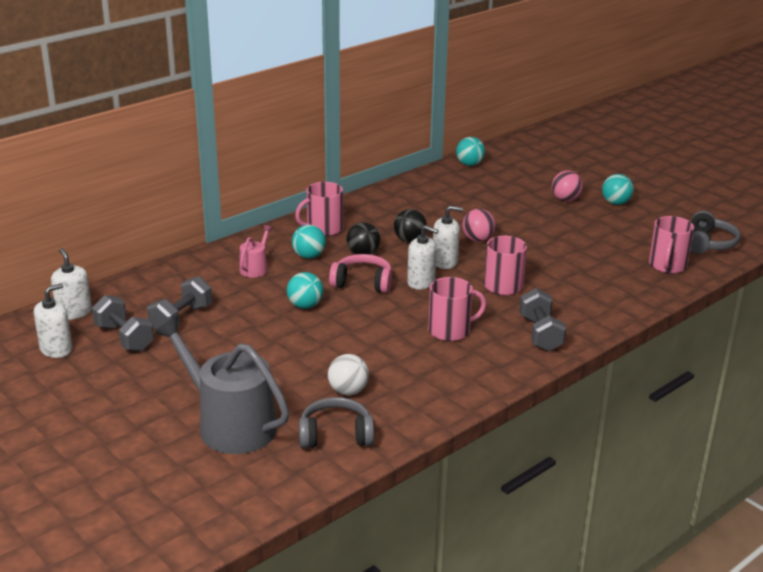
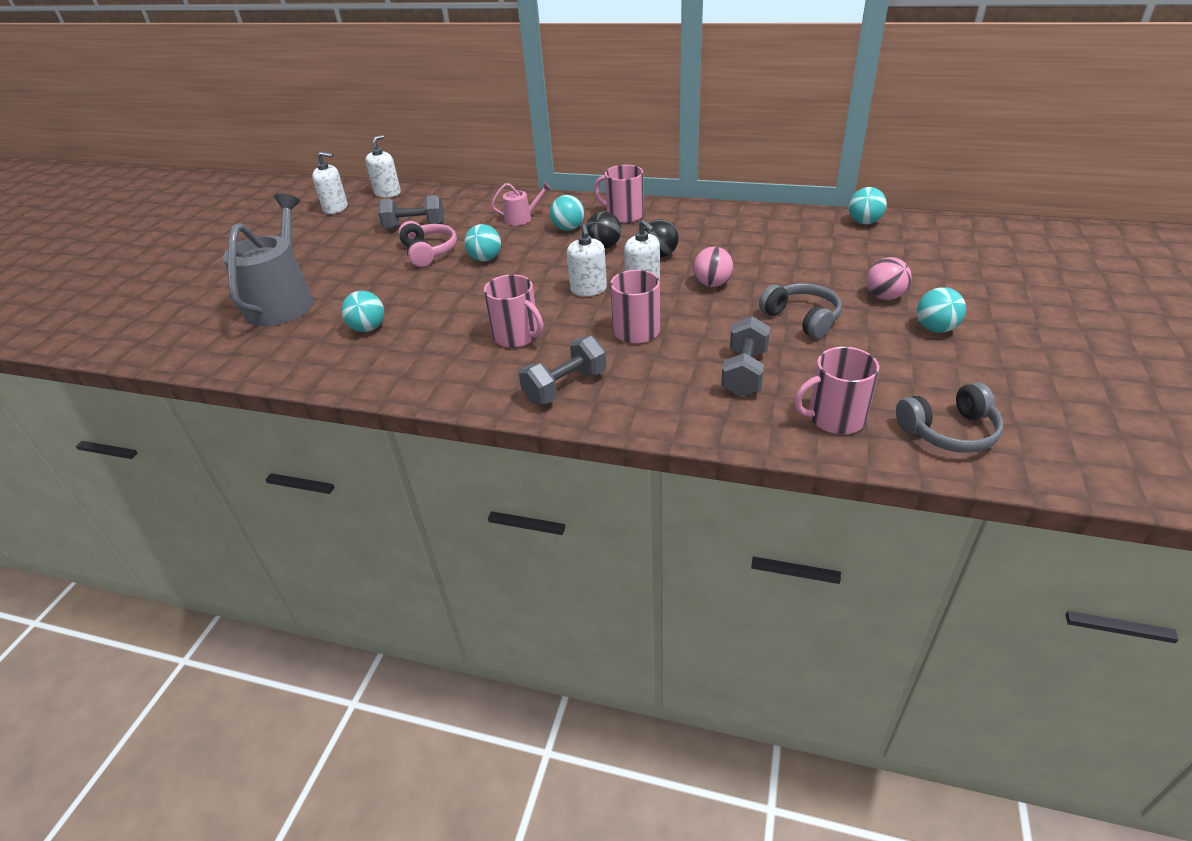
camera: 60 degrees right, 10 degrees up
(124, 338) = (370, 220): grey dumbbell -> grey dumbbell (744, 373)
(335, 435) = (297, 349): grey headphones -> grey headphones (802, 318)
(348, 391) = (368, 328): white ball -> turquoise ball
(362, 283) = (553, 265): pink headphones -> pink headphones (429, 252)

